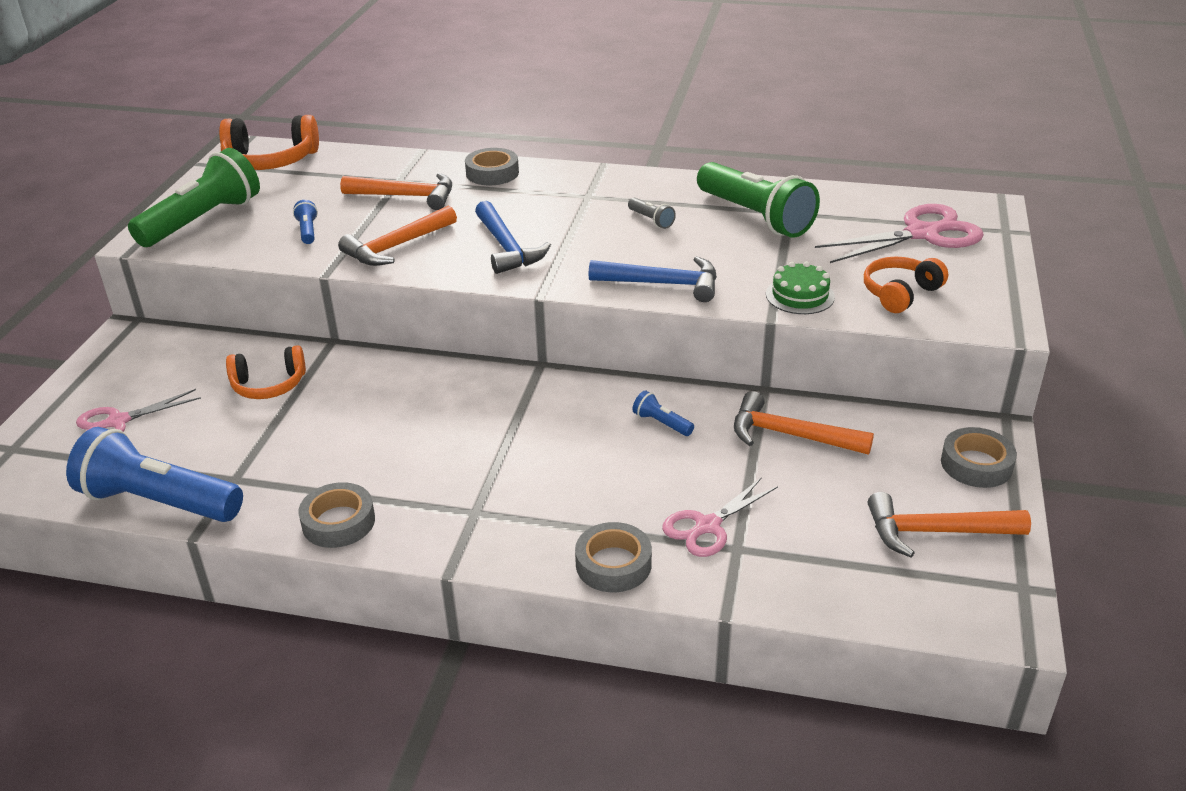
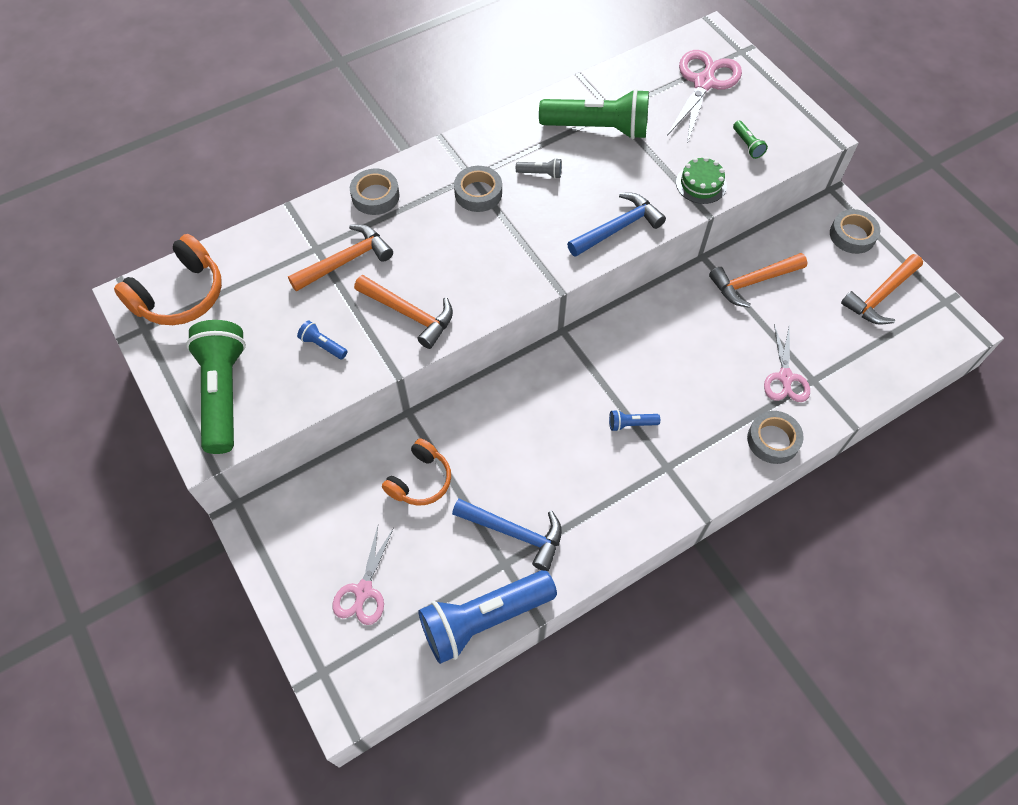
camera: 45 degrees left, 25 degrees up
(338, 522) = (606, 538): grey tape -> grey tape (478, 193)
(397, 246) = (409, 314): orange hammer -> orange hammer turned 60 degrees counterclockwise
(506, 247) = (484, 263): blue hammer -> blue hammer (514, 533)
(661, 423) = (682, 324): blue flashlight -> blue flashlight (631, 424)
(900, 293) = (747, 145): orange headphones -> green flashlight

